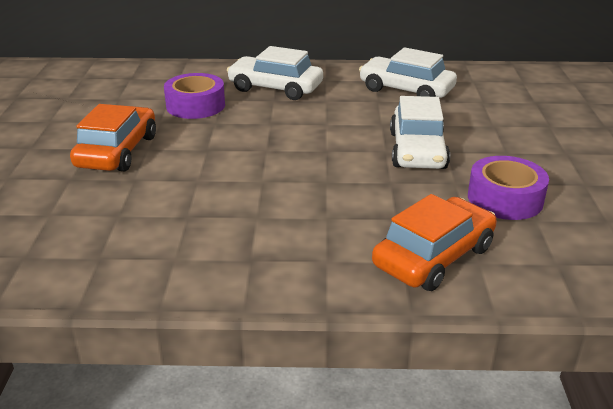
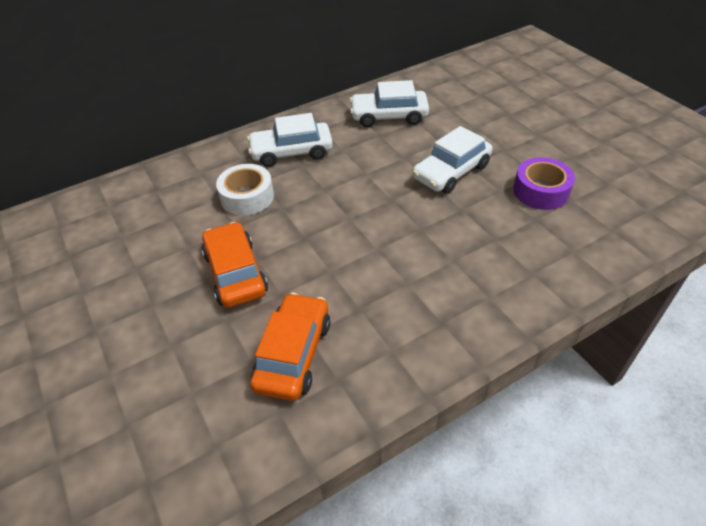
camera: 30 degrees left, 15 degrees up
(195, 105) = (247, 197): purple tape -> white tape
(417, 150) = (451, 172): white car -> white car turned 75 degrees clockwise
(433, 256) = (546, 260): orange car -> orange car (293, 354)

